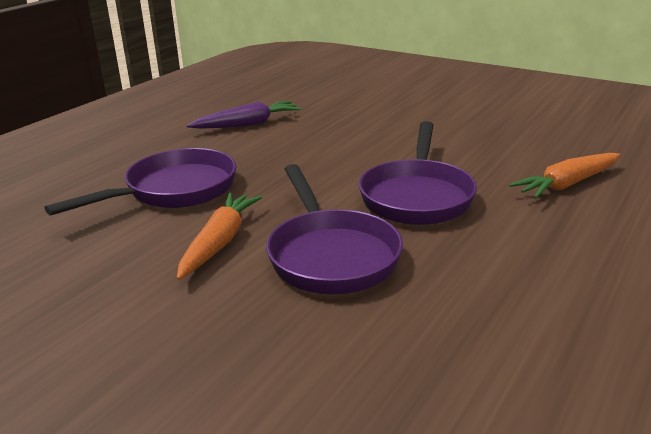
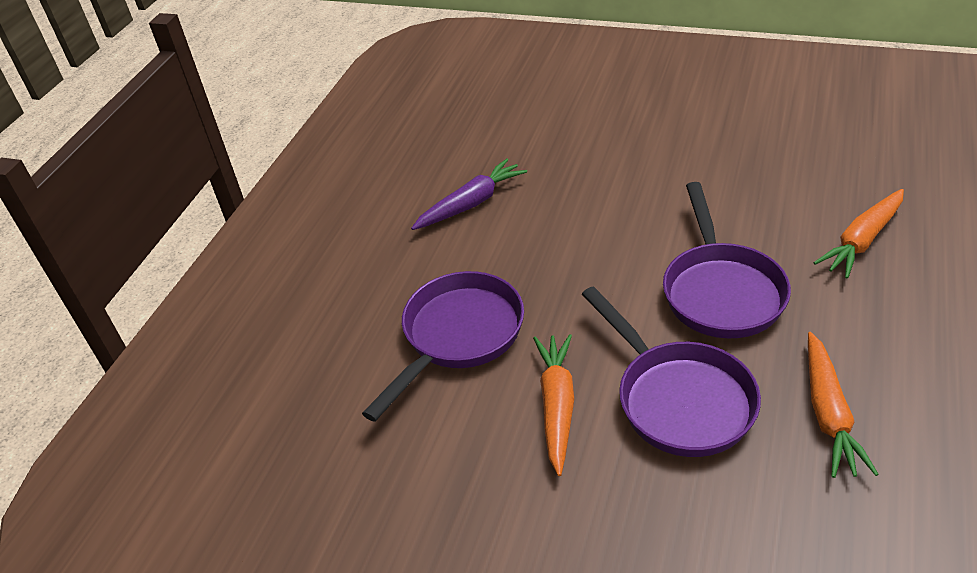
camera: 10 degrees left, 15 degrees up
(468, 287) = (828, 413): none -> orange carrot

